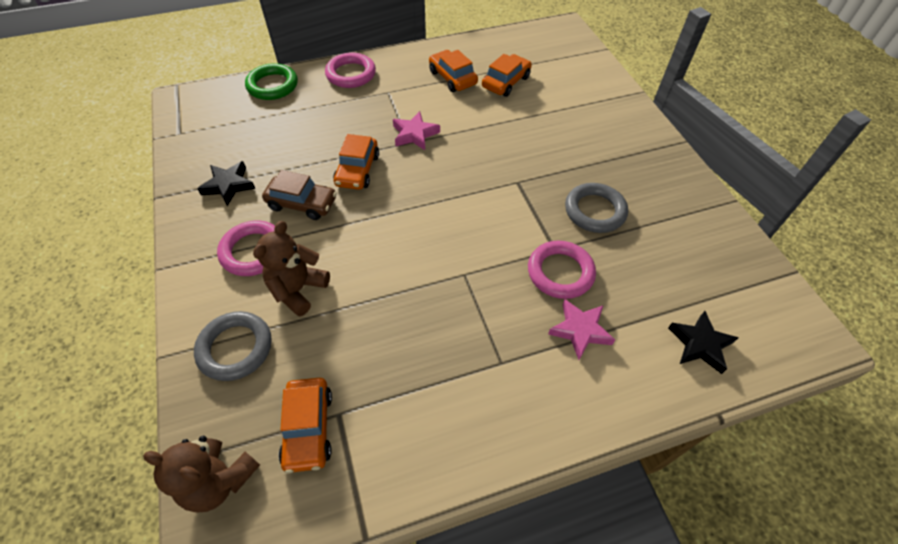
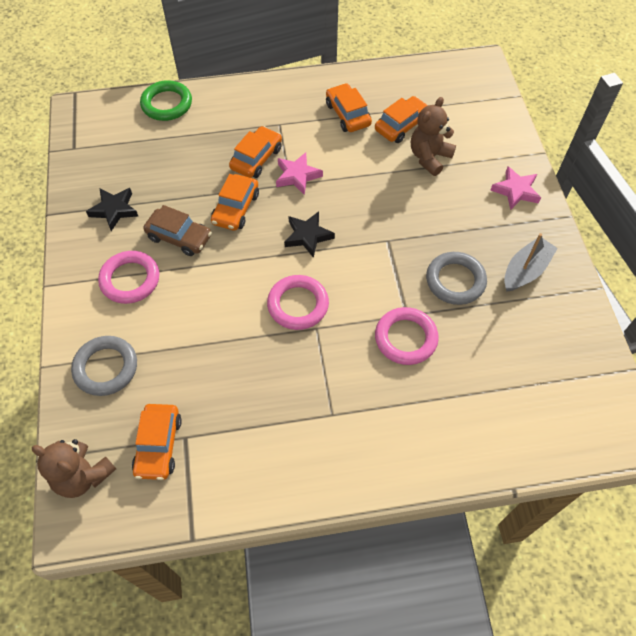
camera: 10 degrees right, 5 degrees up
(298, 289) = (165, 322): brown teddy bear -> brown teddy bear (429, 157)
(351, 74) = (245, 99): pink ring -> pink ring (298, 305)
(370, 123) = (256, 158): none -> orange car
(580, 330) = (410, 396): pink star -> pink star (515, 191)
(660, 193) = (525, 270): none -> grey boat
(700, 344) = (517, 424): black star -> black star (308, 236)

